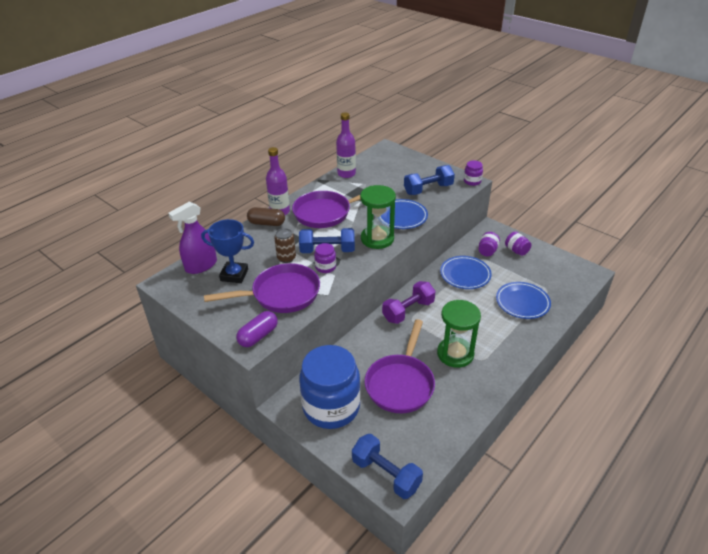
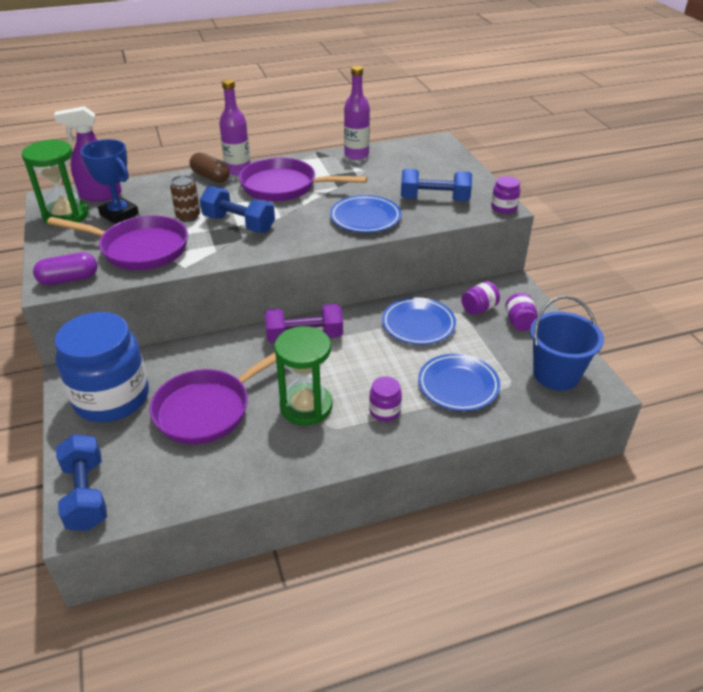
camera: 30 degrees right, 0 degrees up
(325, 267) = (216, 239): purple jar -> purple jar (384, 411)
(377, 239) = (307, 231): green hourglass -> green hourglass (66, 215)
(563, 274) = (556, 374): none -> blue bucket

